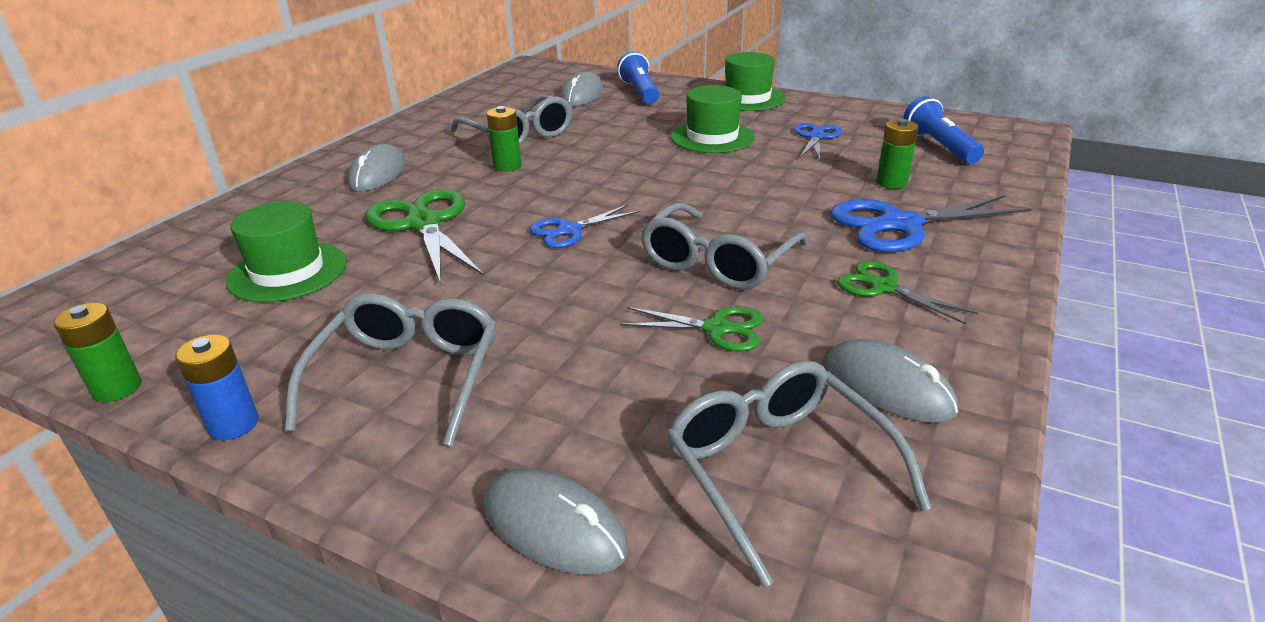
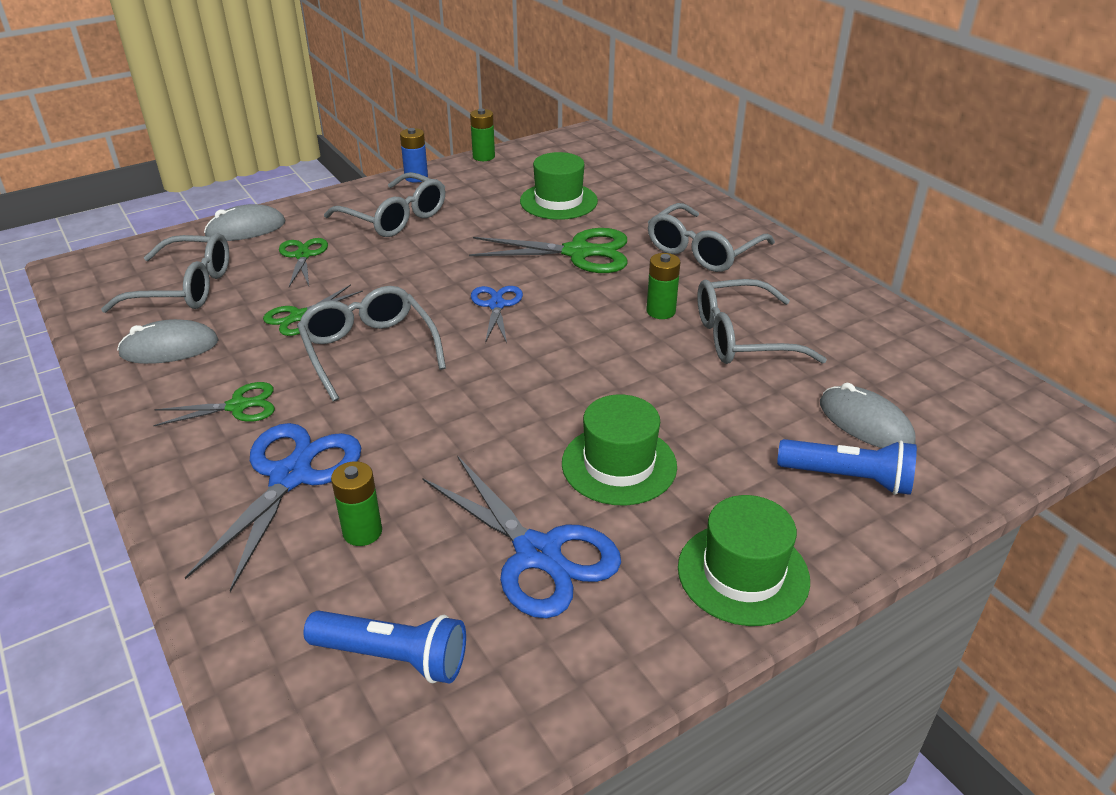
camera: 120 degrees right, 5 degrees up
(378, 174) = (702, 251): grey mouse -> grey glasses
(584, 405) = (303, 255): none -> green scissors
(816, 137) = (538, 554): blue scissors -> blue scissors, size x1.72

